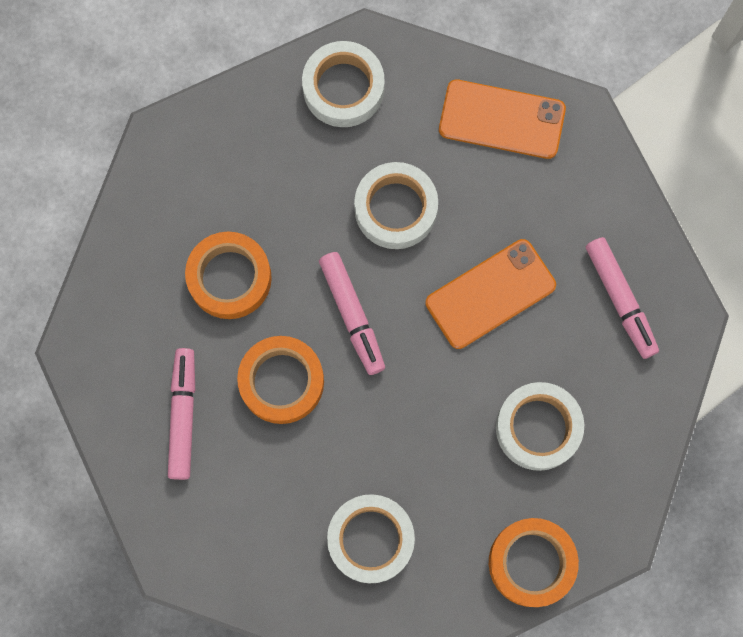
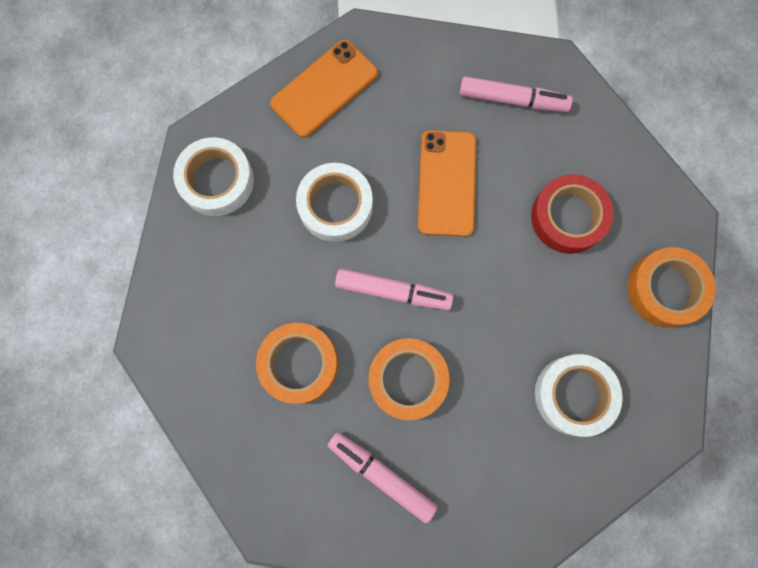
camera: 55 degrees left, 0 degrees up
(538, 428) = (568, 217): white tape -> red tape

